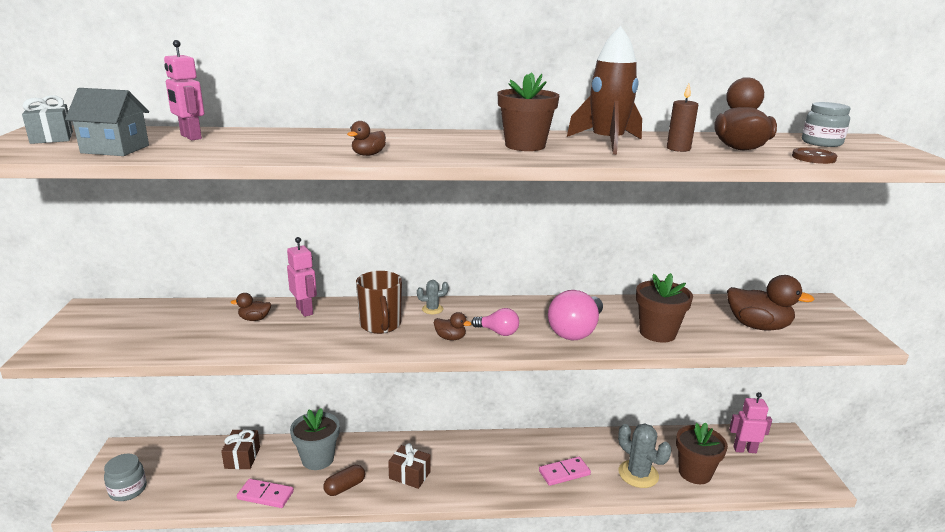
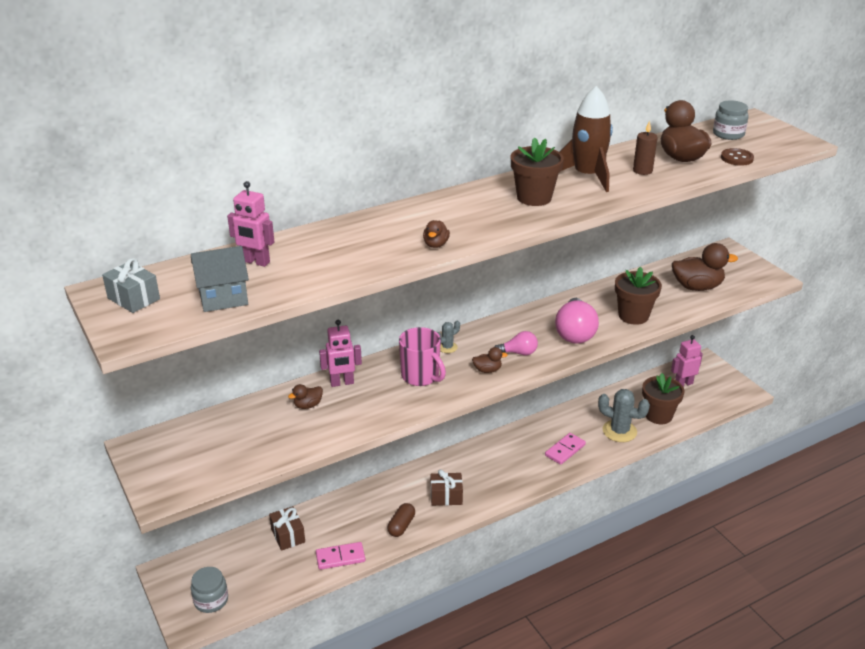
camera: 25 degrees left, 10 degrees up
(305, 310) = (342, 383): pink robot -> pink robot turned 135 degrees clockwise
(318, 459) = (357, 512): grey flower pot -> none
(380, 325) = (421, 376): brown mug -> pink mug

